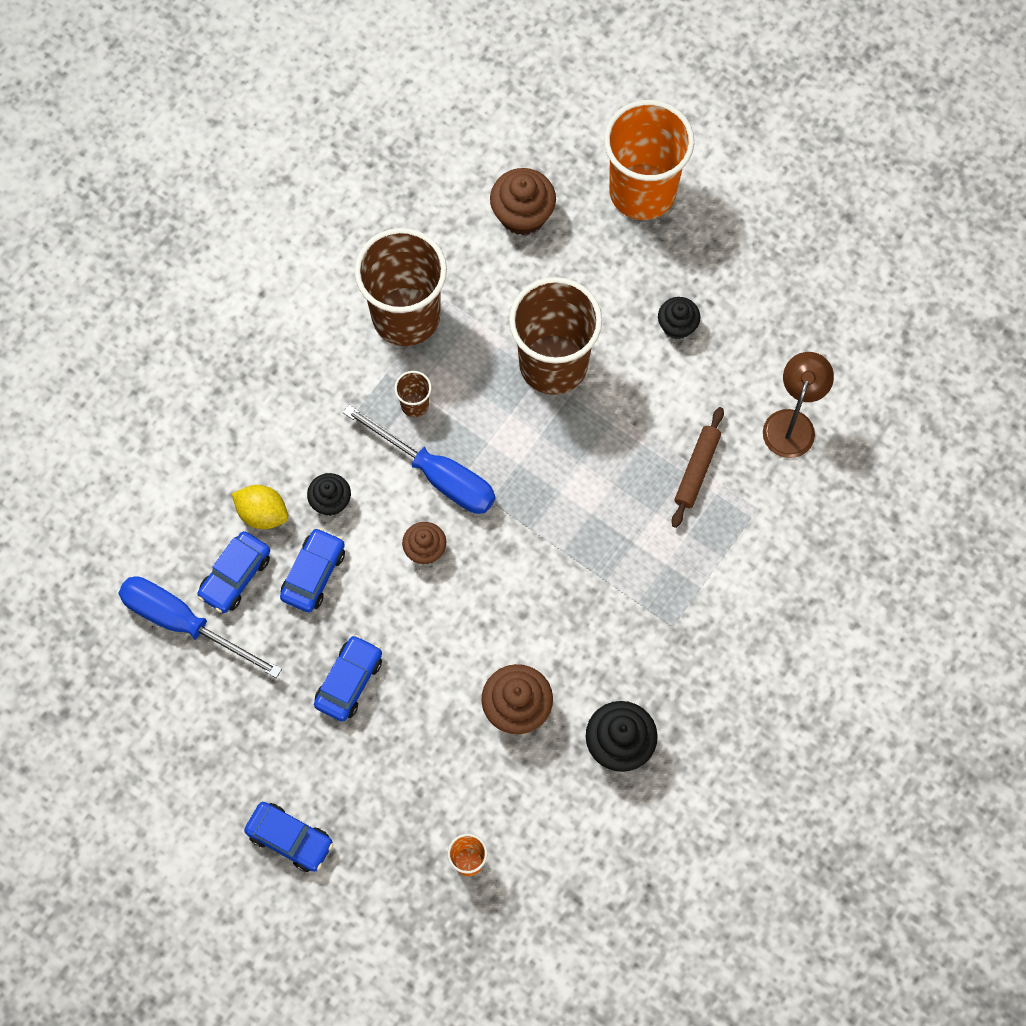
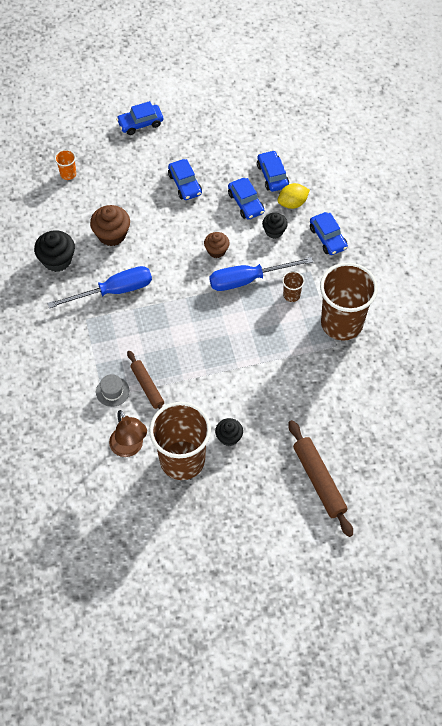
camera: 130 degrees right, 10 degrees down
(183, 623) = (268, 145): blue screwdriver -> blue screwdriver (113, 291)
(284, 426) = (328, 238): none -> blue car
(522, 214) = (354, 414): brown cupcake -> none
(553, 364) = (259, 367): brown cup -> brown cup (182, 460)
(642, 191) = (319, 480): orange cup -> brown rolling pin
(740, 505) = (112, 391): none -> grey hat

